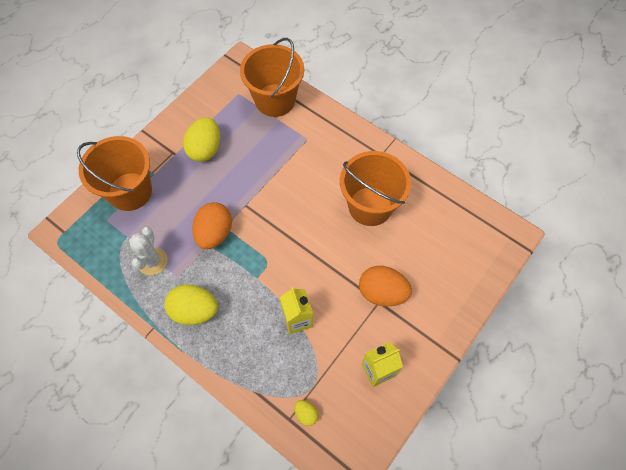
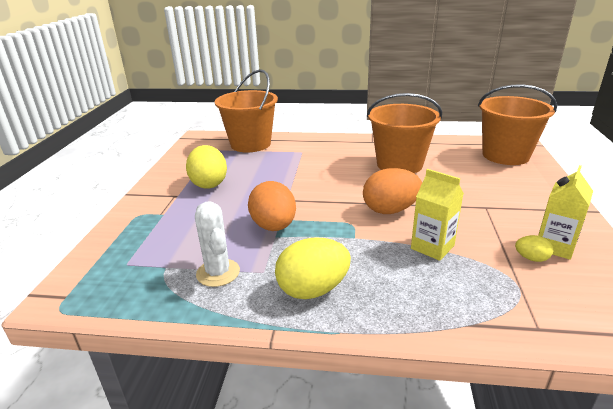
camera: 30 degrees left, 35 degrees down
(130, 191) = (143, 234): orange bucket -> orange bucket (505, 155)
(306, 414) = (547, 313): yellow egg -> yellow egg (531, 258)
(382, 293) = (480, 201): orange egg -> orange egg (390, 210)

